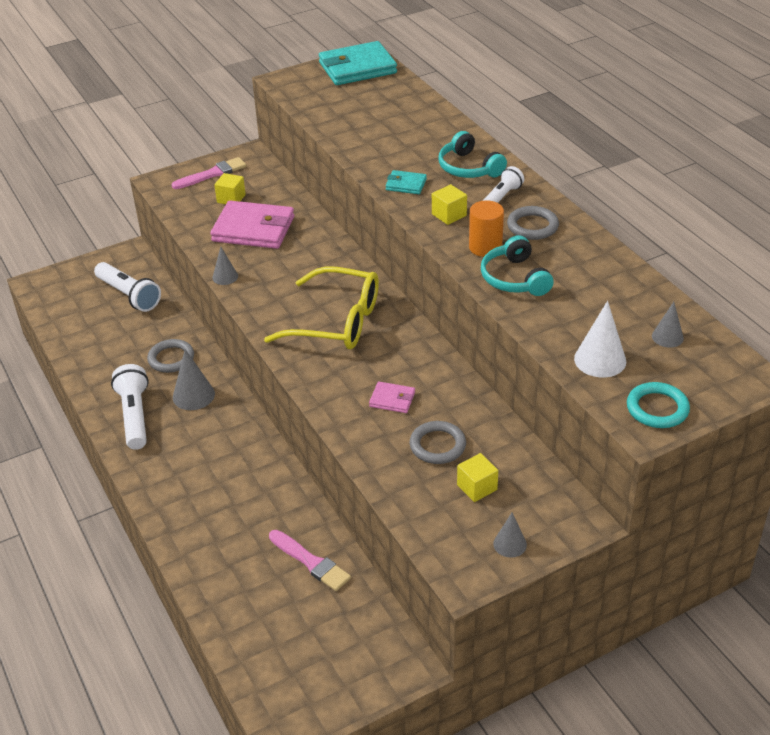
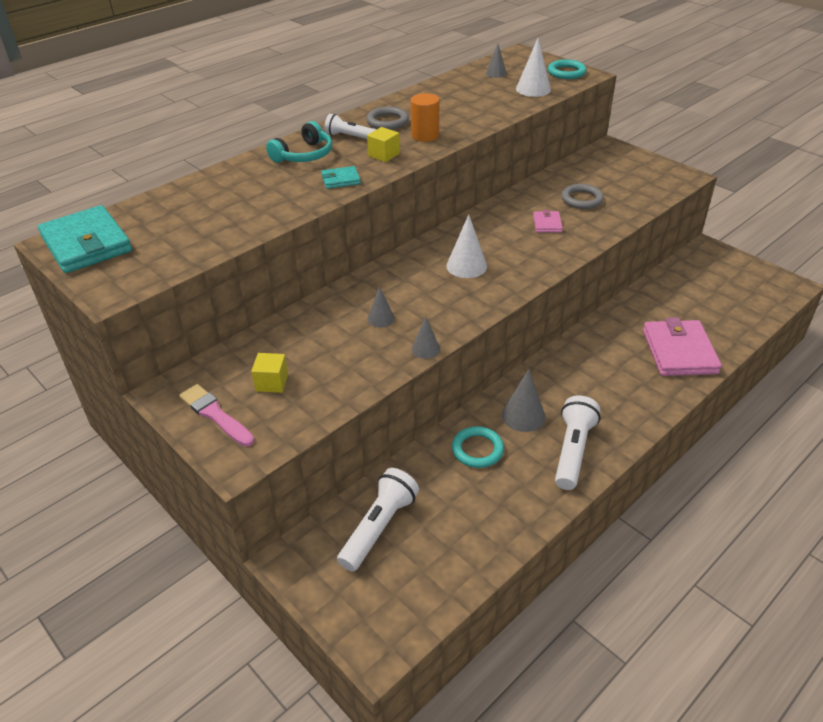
camera: 105 degrees left, 0 degrees up
(134, 416) = (573, 451): white flashlight -> white flashlight turned 135 degrees clockwise
(171, 358) = (477, 450): grey ring -> turquoise ring
(253, 229) = (332, 349): pink wallet -> pink wallet (679, 352)
(311, 562) = (661, 302): pink brush -> none
(336, 322) = (466, 266): yellow glasses -> white cone
(406, 184) = (340, 180): turquoise wallet -> turquoise wallet turned 75 degrees clockwise
(477, 487) = (609, 181): yellow cube -> none
(510, 544) = (646, 166): grey cone -> grey cone (381, 318)
(514, 278) = (460, 121): turquoise headphones -> none

